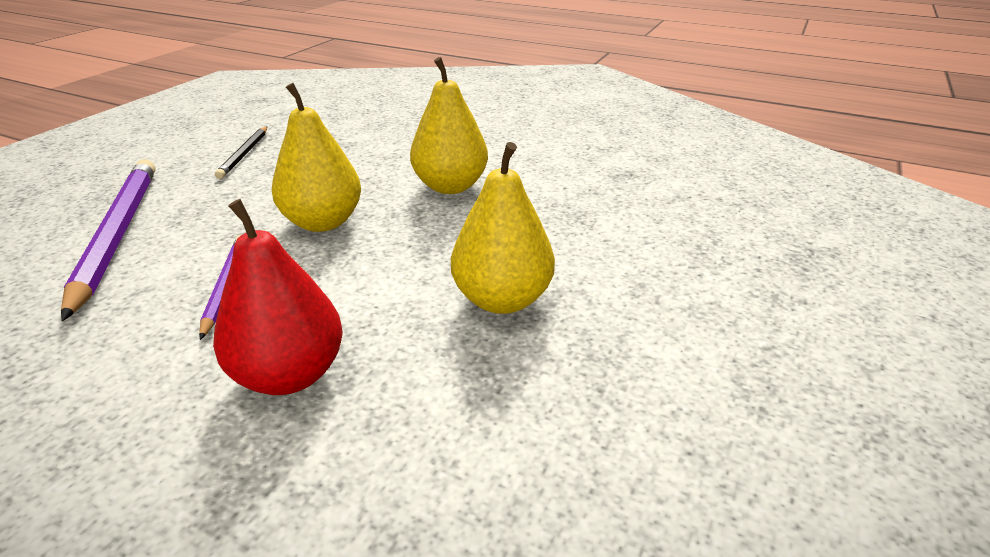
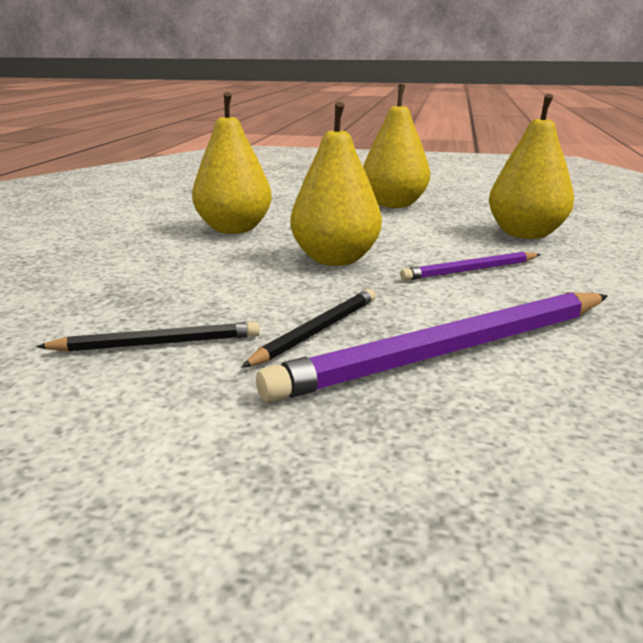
camera: 105 degrees left, 10 degrees down
(202, 196) = (317, 331): none -> black pencil
(290, 374) = (525, 234): red pear -> yellow pear

